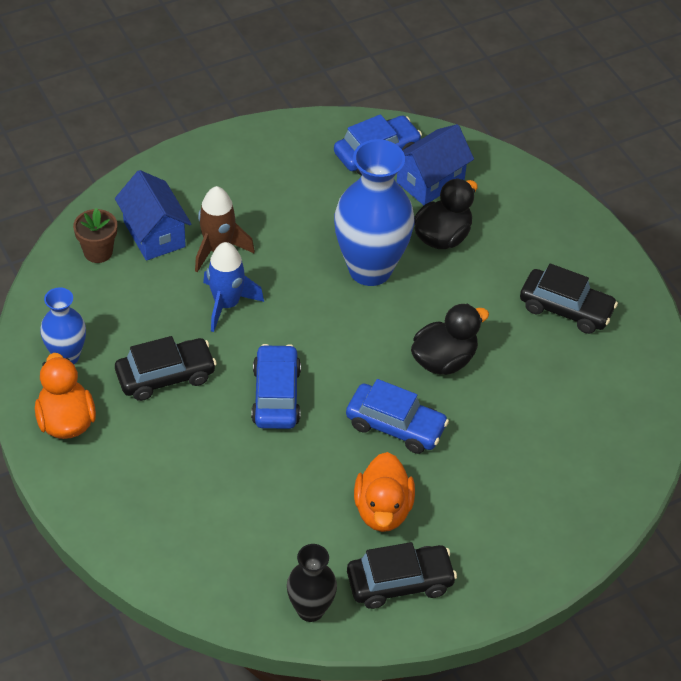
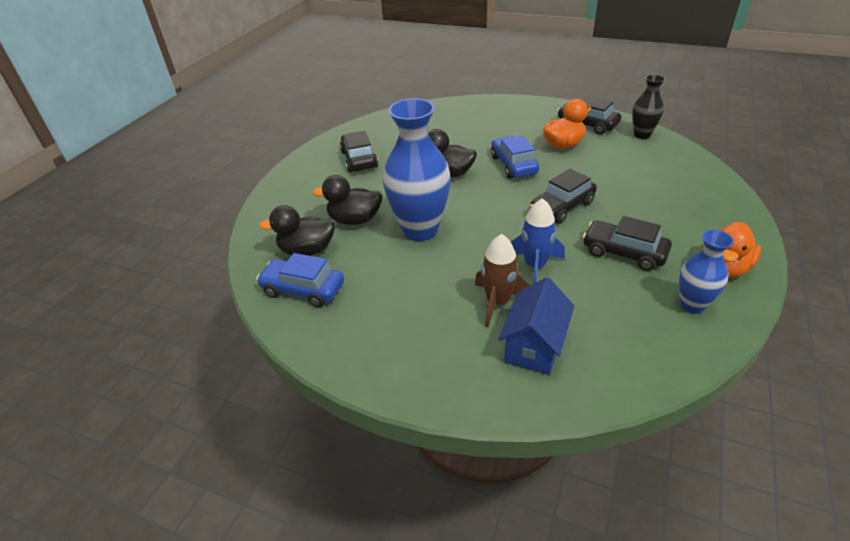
camera: 125 degrees left, 10 degrees down
(98, 252) = (597, 365): brown flower pot -> none
(276, 395) = (562, 207): blue car -> black car
(430, 181) = (307, 250): blue house -> black duck

